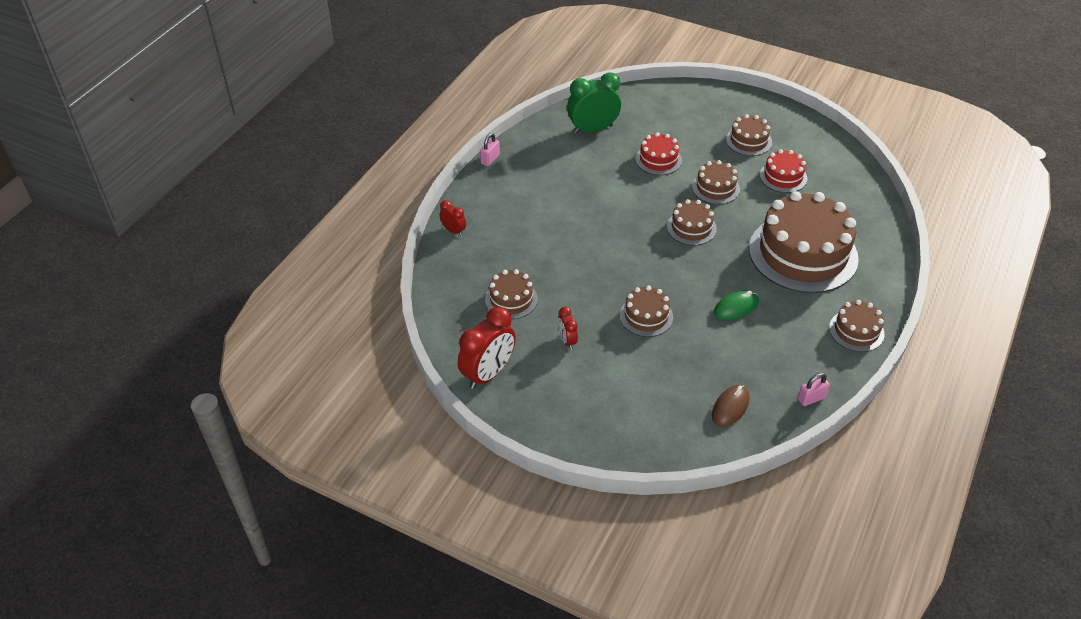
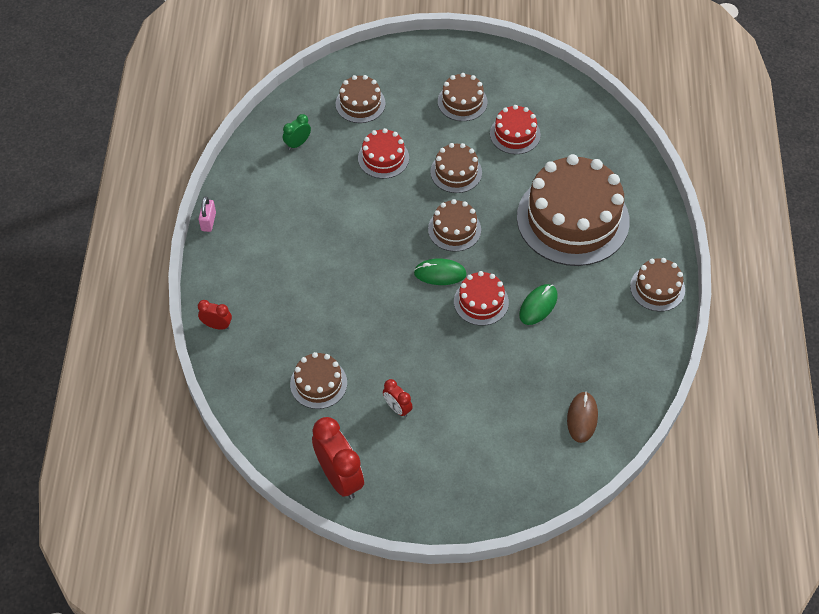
camera: 25 degrees left, 10 degrees up
(488, 374) = (339, 477): red clock -> red clock turned 45 degrees counterclockwise
(593, 129) = (297, 143): green clock -> green clock, size x0.51
(646, 316) = (459, 350): brown cake -> brown cake (360, 103)
(660, 255) = (440, 273): none -> green mouse
(685, 287) = (481, 302): none -> red cake
(811, 398) = (649, 378): pink padlock -> none

